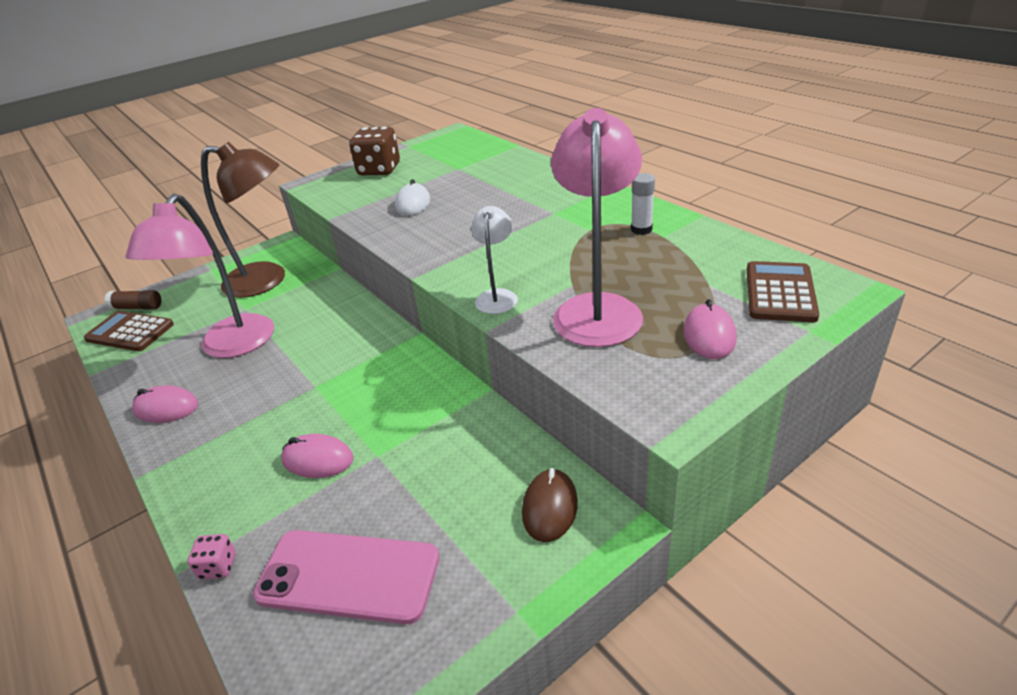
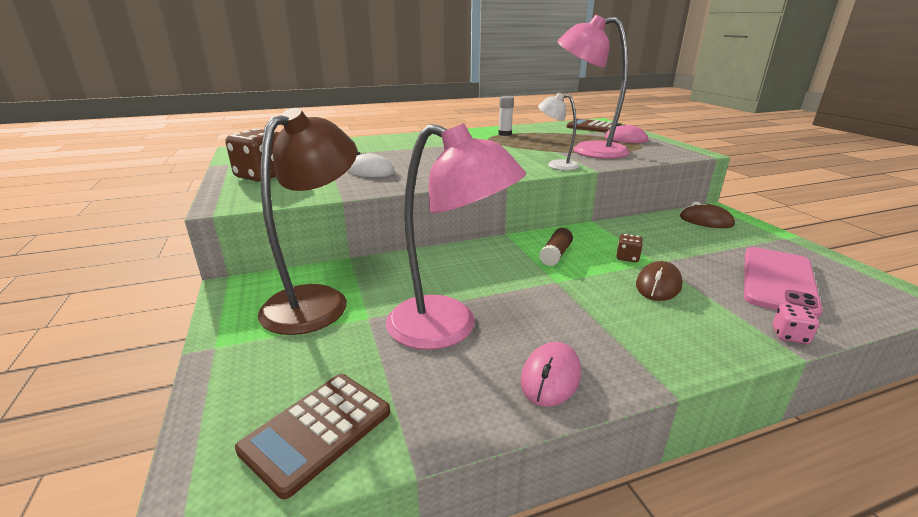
camera: 75 degrees left, 10 degrees down
(137, 307) = (237, 428): brown glue stick -> brown glue stick (555, 255)
(318, 459) = (658, 285): pink mouse -> brown mouse
(383, 430) = (627, 258): none -> brown dice

